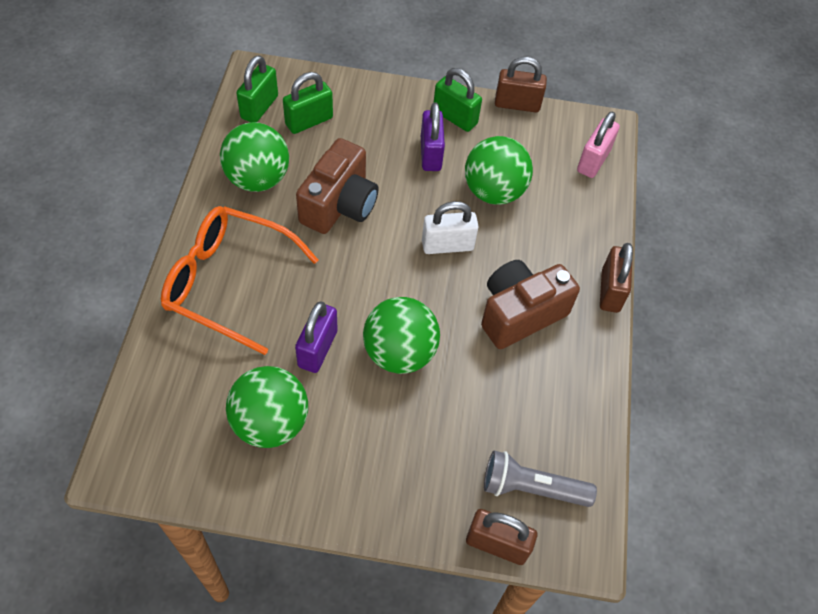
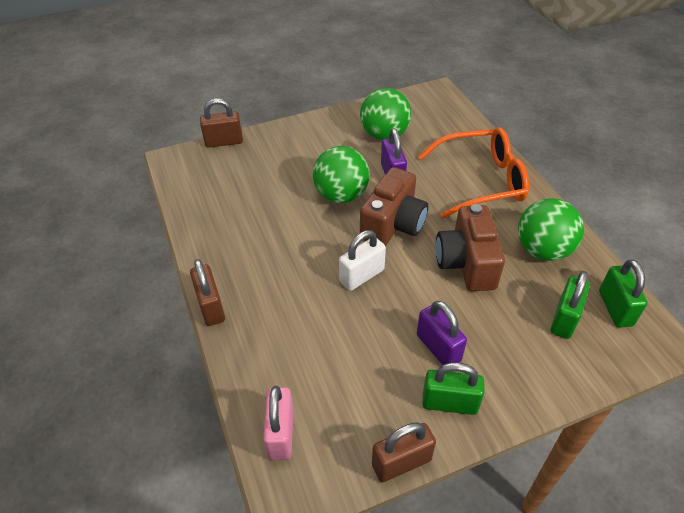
camera: 155 degrees right, 10 degrees down
(493, 191) = (357, 342): green ball -> none
(520, 314) = (275, 255): brown camera -> brown camera (393, 224)
(532, 488) = (216, 170): grey flashlight -> none

